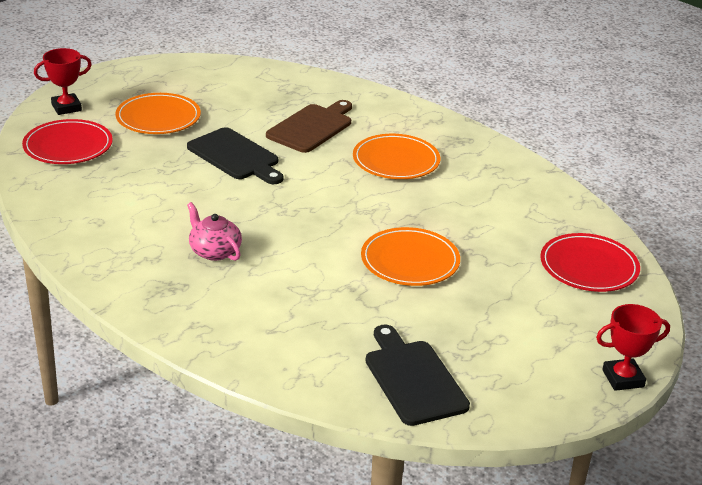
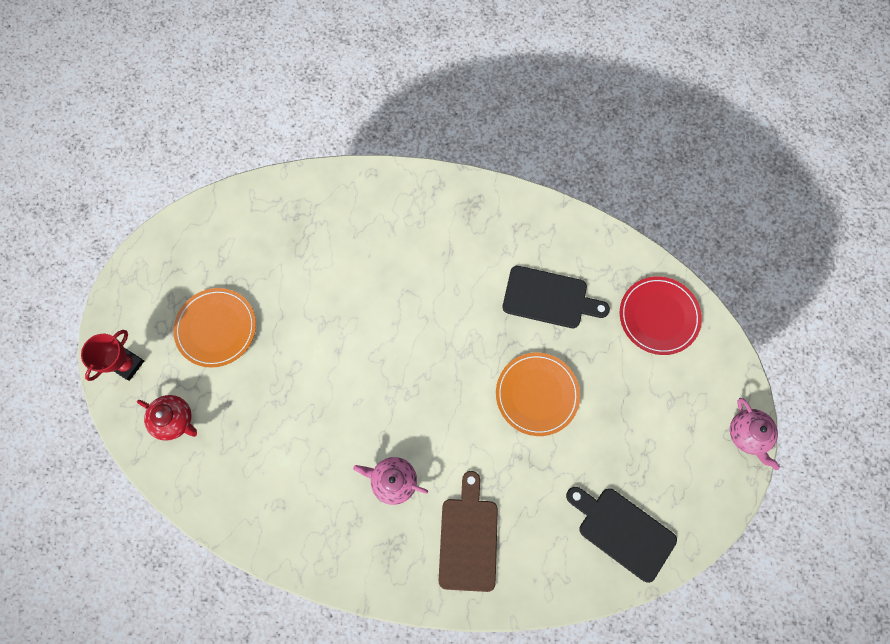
camera: 30 degrees left, 40 degrees up
(68, 146) = (174, 420): red plate -> red teapot
(235, 156) = (319, 343): black cutting board -> black cutting board (549, 298)
(312, 127) = (349, 260): brown cutting board -> brown cutting board (468, 538)
(396, 161) = (444, 266): orange plate -> none
(623, 378) = (748, 434): red trophy -> pink teapot

